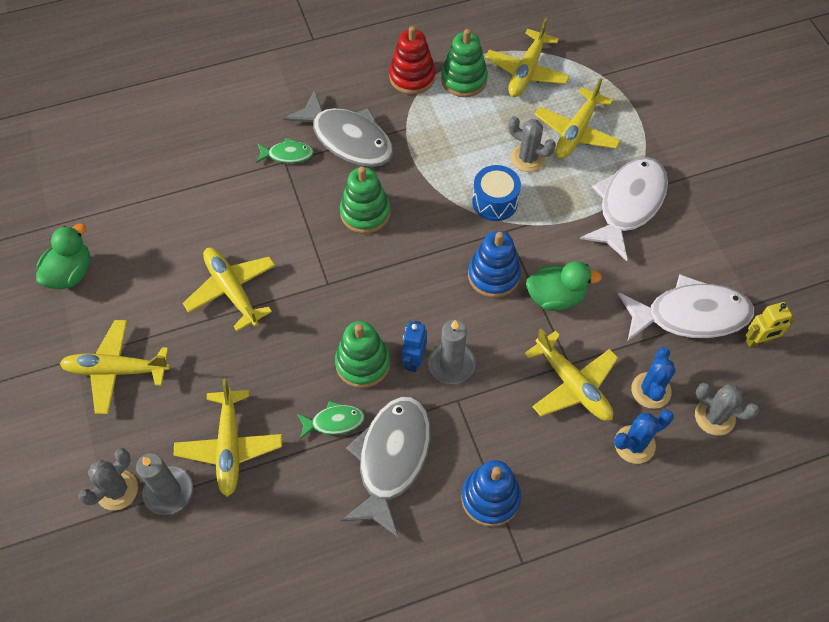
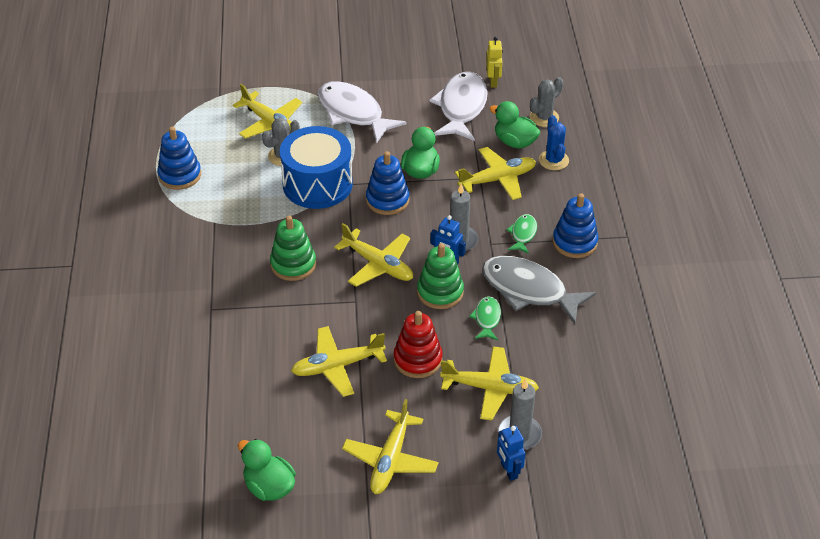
camera: 75 degrees left, 15 degrees down
(117, 490) = (508, 470): grey cactus -> blue robot
(288, 155) = (204, 305): green fish -> green fish (523, 234)
(348, 139) = (207, 261): grey fish -> none
(412, 77) = (158, 207): red stacking toy -> red stacking toy (418, 359)
(464, 80) = (180, 175): green stacking toy -> blue stacking toy
(495, 202) = (317, 184): blue drum -> blue drum, size x1.77
(526, 72) = (192, 136): yellow plane -> yellow plane (378, 265)
(651, 390) = (514, 142): blue cactus -> green duck

